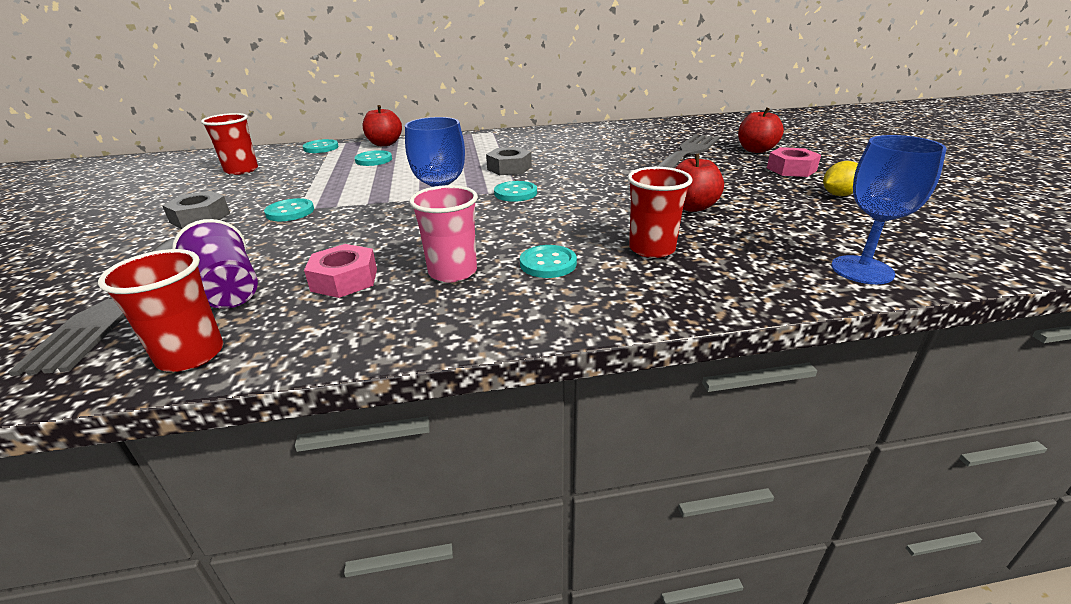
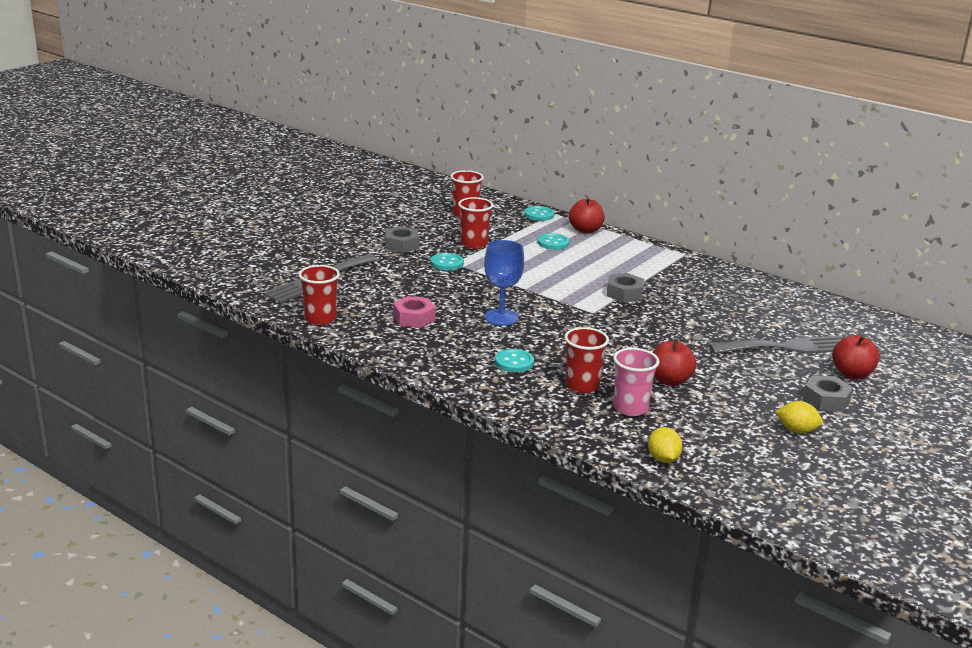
camera: 45 degrees right, 5 degrees down
(228, 290) = (364, 297): purple cup -> none
(293, 187) = (474, 244): none -> red cup
(452, 272) = (464, 341): pink cup -> pink cup (630, 408)
(515, 193) = (587, 314): turquoise button -> none
(791, 169) = (826, 400): pink nut -> grey nut
(862, 270) = (663, 459): blue goblet -> yellow lemon

